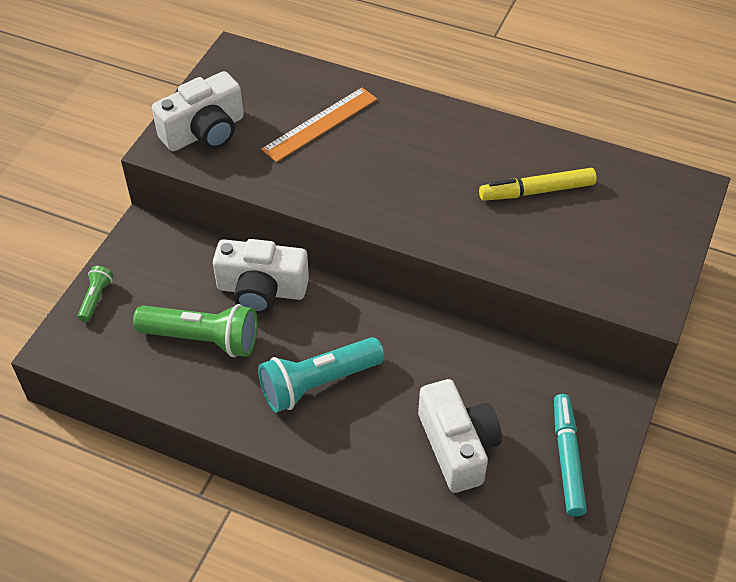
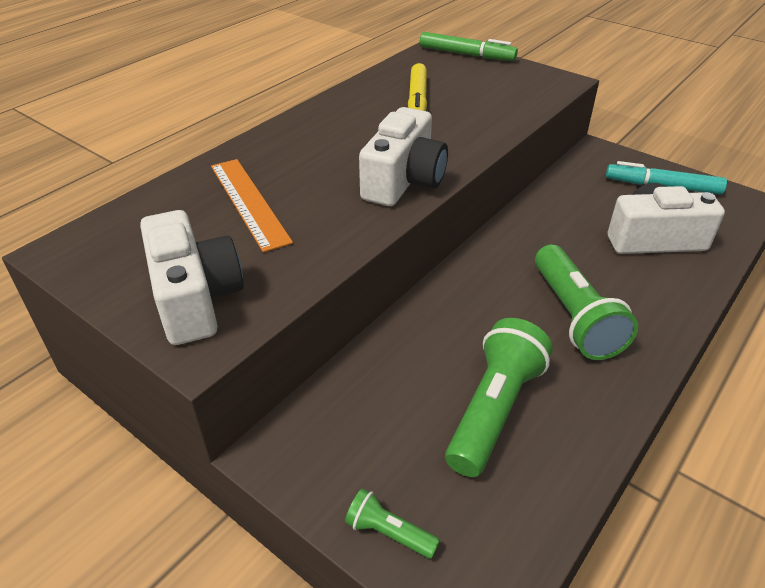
camera: 75 degrees left, 10 degrees down
(261, 290) = (428, 342): white camera -> white camera (404, 181)
(318, 383) = (574, 317): turquoise flashlight -> green flashlight
(679, 213) = (466, 54): none -> green marker

